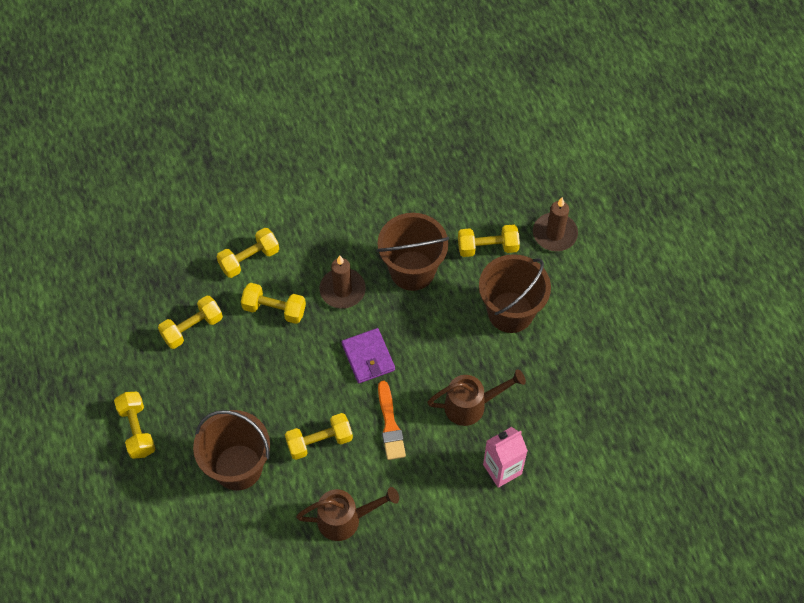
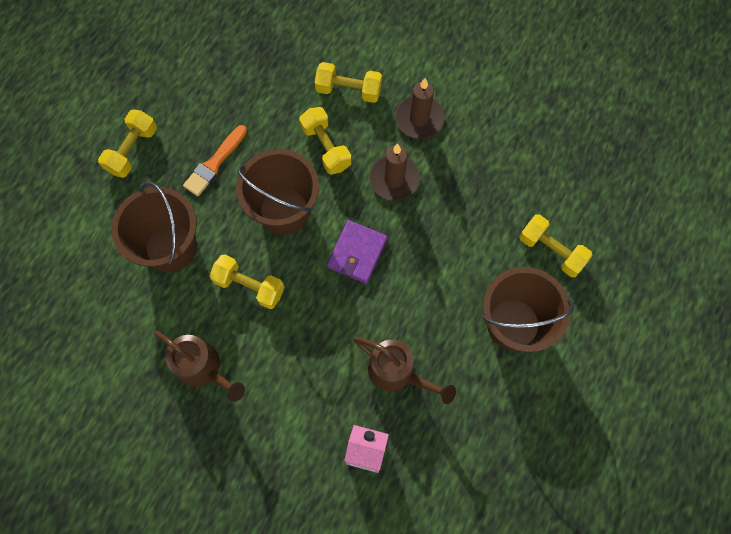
camera: 45 degrees right, 10 degrees up
(192, 328) = (251, 107): yellow dumbbell -> none
(390, 425) = (316, 325): orange brush -> orange brush (214, 163)
(412, 270) = (467, 213): brown bucket -> brown bucket (284, 211)
(554, 234) = (623, 291): brown candle -> brown candle (419, 119)

